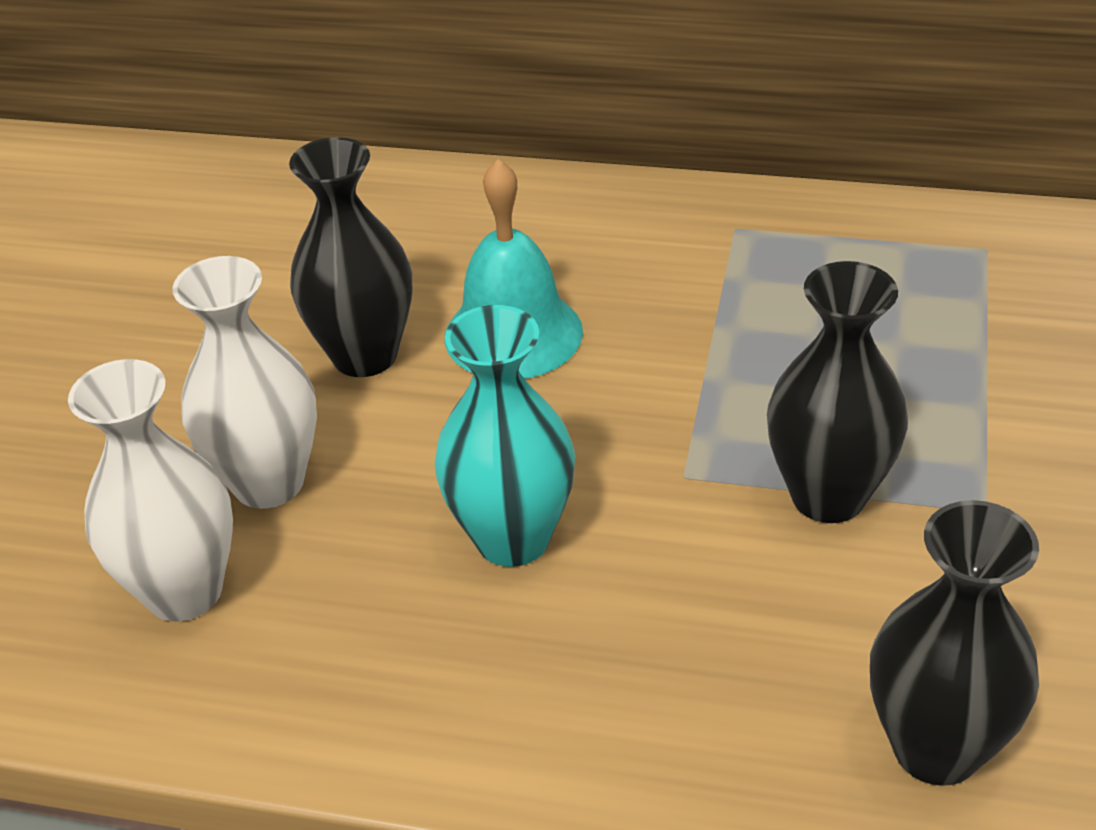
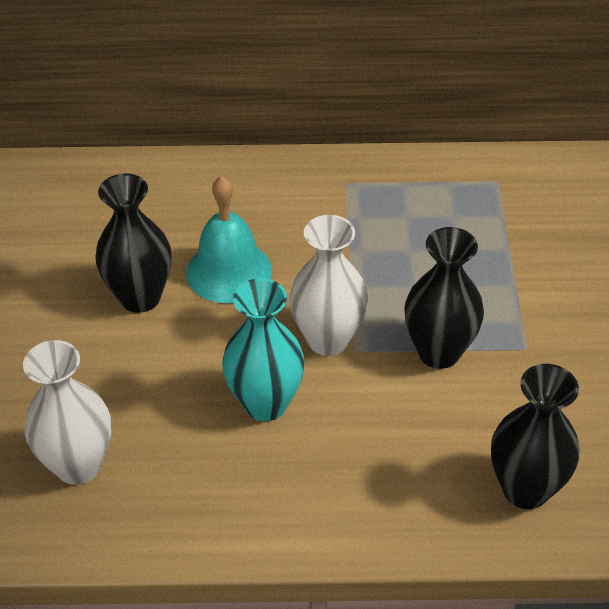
camera: 15 degrees left, 5 degrees up
(268, 483) = (107, 389): white vase -> white vase (328, 339)

